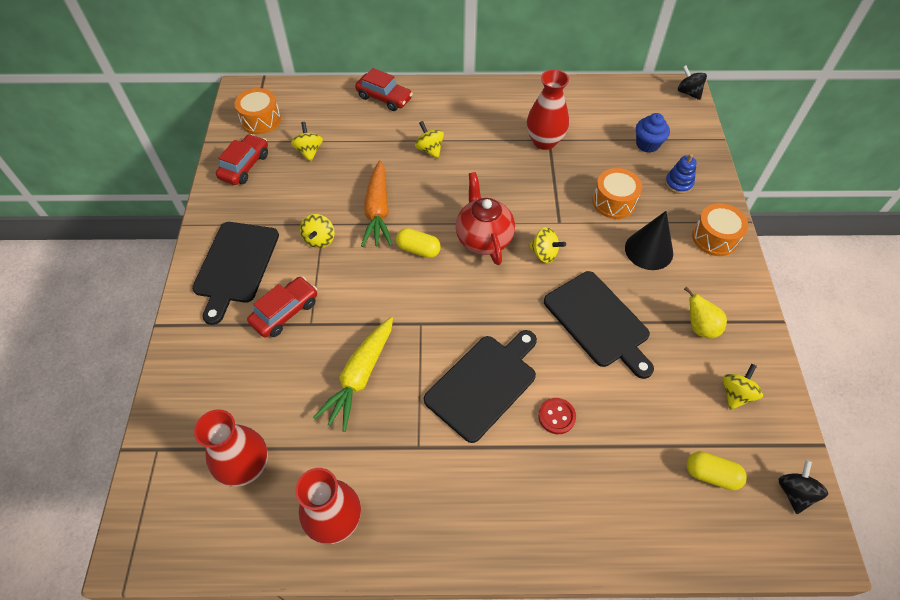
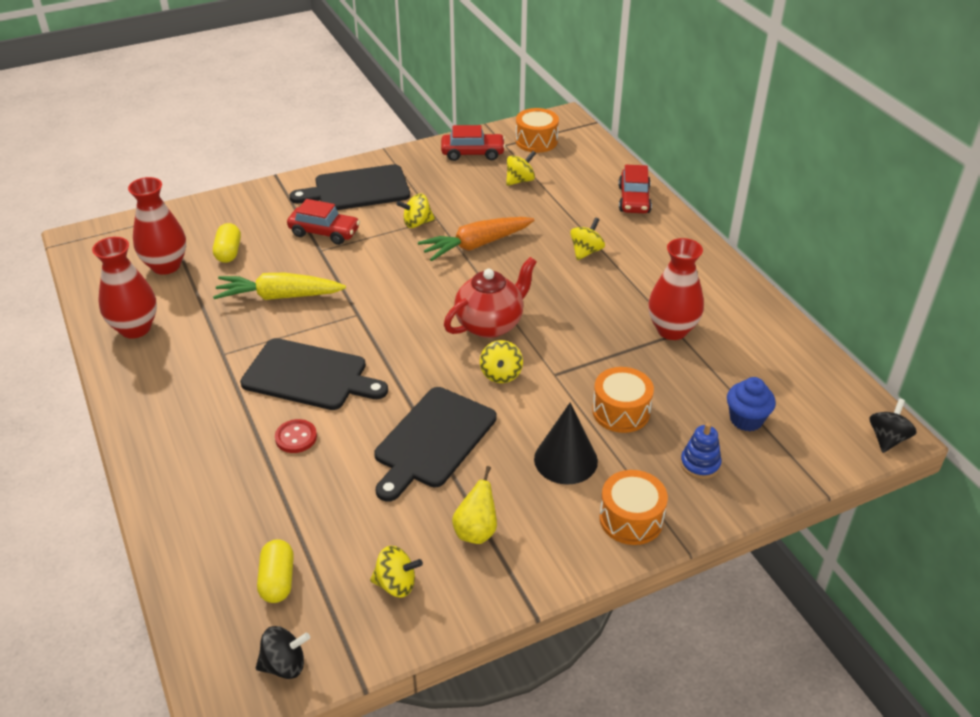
camera: 65 degrees right, 15 degrees down
(418, 249) = (446, 285): yellow capsule -> yellow capsule (228, 252)

